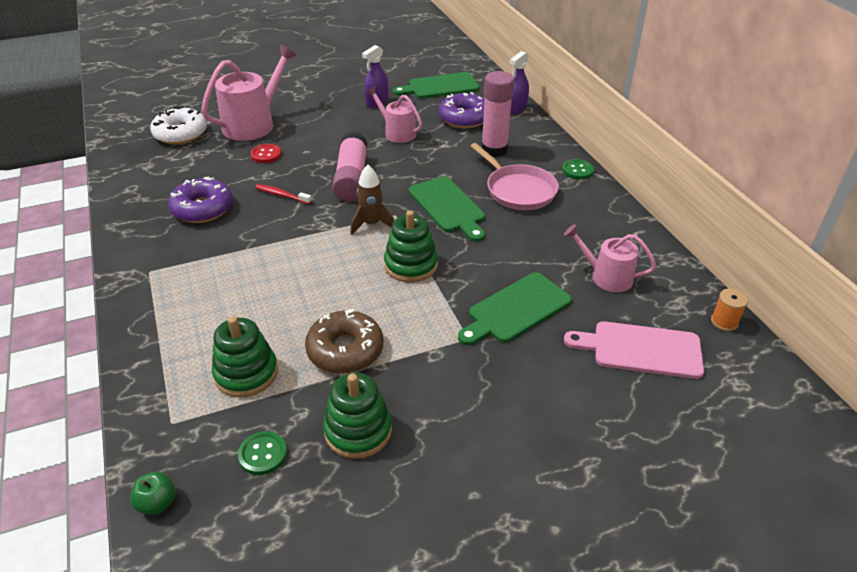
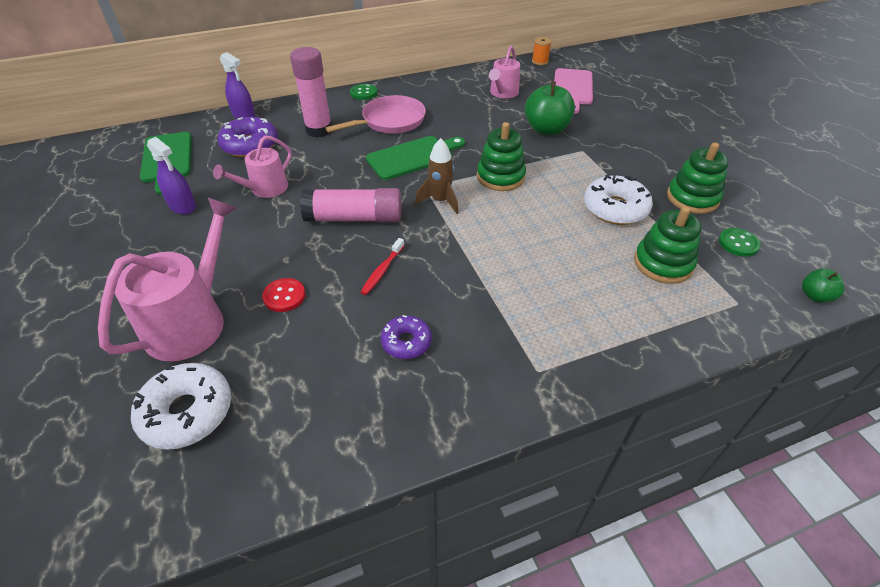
camera: 90 degrees left, 5 degrees up
(202, 208) = (406, 342): purple donut -> purple donut, size x0.61
(253, 124) = (191, 321): pink watering can -> pink watering can turned 75 degrees clockwise
(345, 350) = (615, 208): brown donut -> white donut
(516, 310) = (546, 129): green cutting board -> green apple

